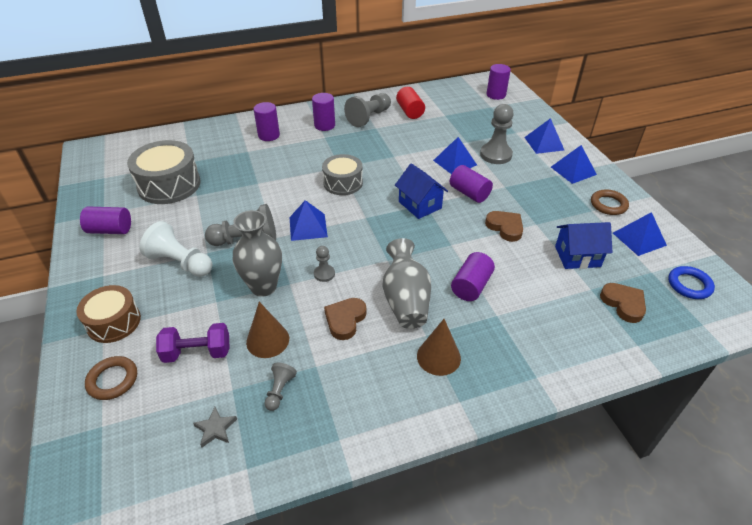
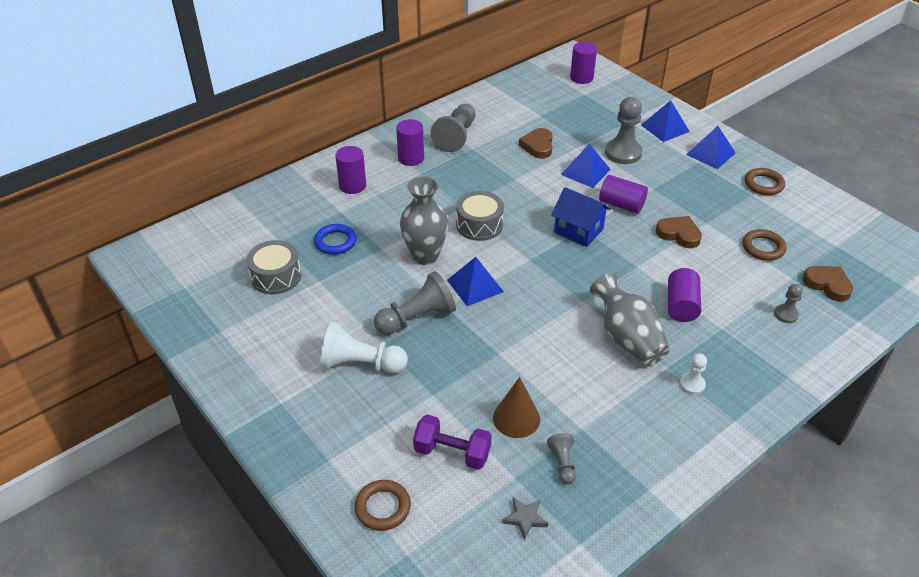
camera: 20 degrees left, 0 degrees up
(110, 230) = (246, 349): purple cylinder -> none
(114, 322) = (335, 449): brown drum -> none
(169, 185) = (276, 276): grey drum -> grey drum, size x0.65
(197, 352) = (452, 452): purple dumbbell -> purple dumbbell turned 45 degrees clockwise
(263, 287) = (473, 364): grey vase -> grey vase (425, 256)
(324, 274) = (527, 333): grey pawn -> grey pawn (786, 314)
(345, 320) = (580, 375): brown heart -> brown heart (538, 146)
(410, 111) = (498, 119): red cylinder -> none
(438, 357) = (692, 384): brown cone -> white pawn
(577, 256) = (763, 248): blue house -> brown ring
(639, 239) = (809, 214): blue pyramid -> none
(689, 285) = (874, 250): blue ring -> blue ring (335, 242)

